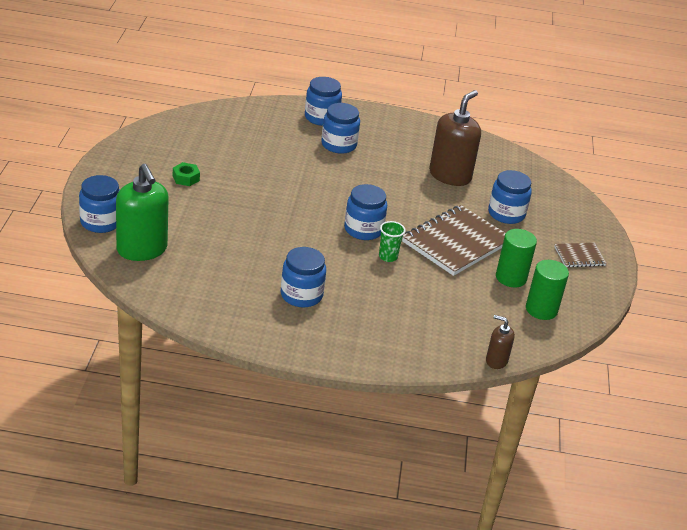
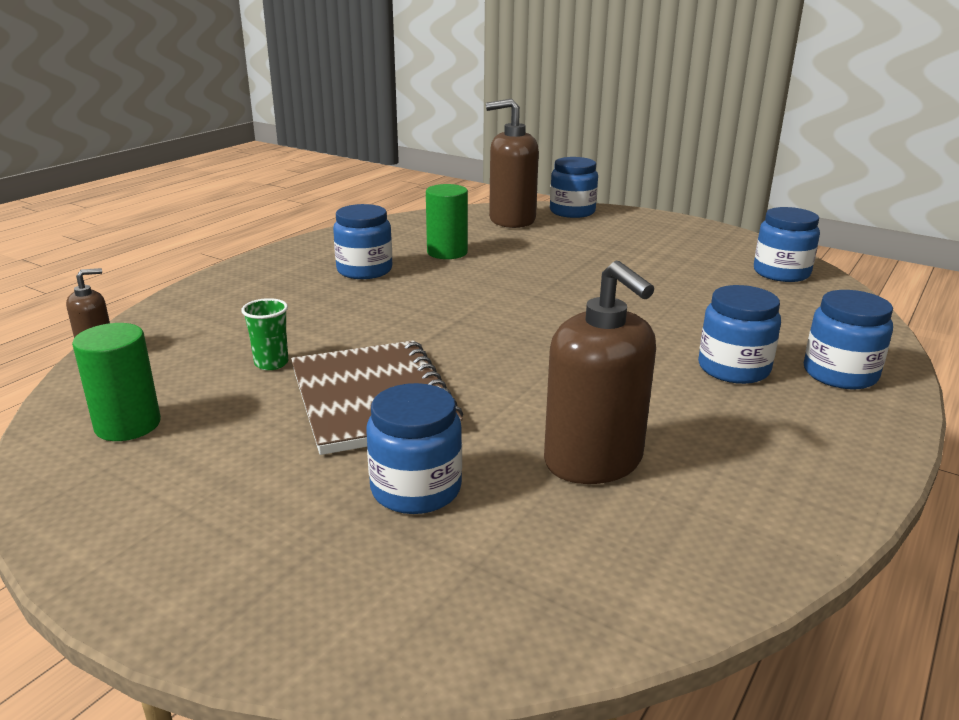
camera: 120 degrees right, 10 degrees down
(142, 249) = (512, 220): green soap dispenser -> brown soap dispenser
(186, 178) = (649, 254): green nut -> none
(363, 229) = (467, 333): blue jar -> blue jar (781, 273)
(388, 257) = (388, 334): green cup -> green cup (271, 363)
(511, 278) = (233, 423): green cylinder -> green cylinder (447, 252)
(579, 256) = (194, 538): brown notebook -> none

